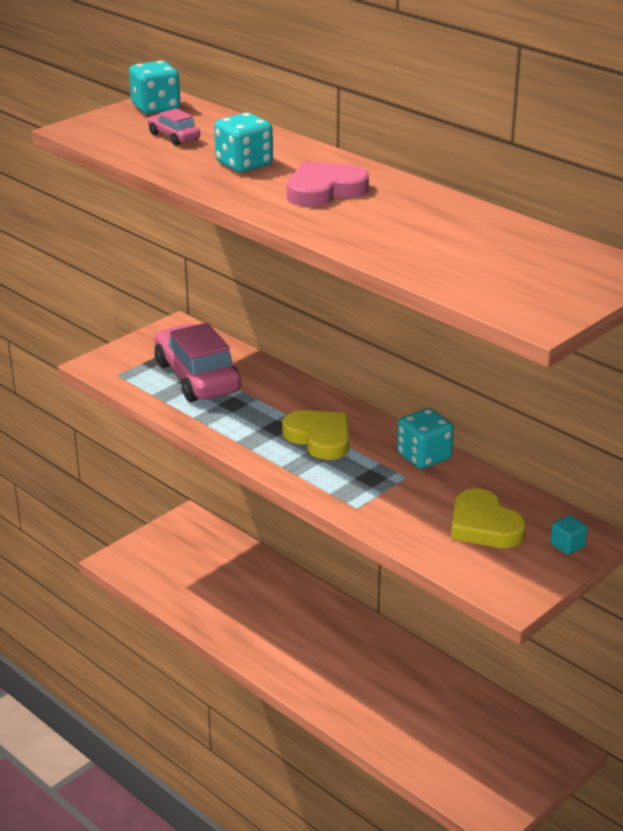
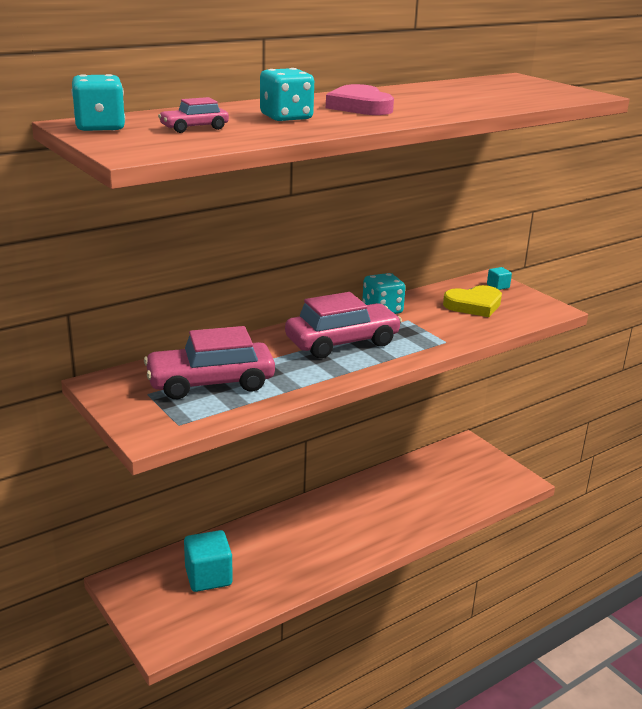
camera: 80 degrees left, 5 degrees down
(210, 570) = (208, 576): none -> turquoise cube
(319, 438) = (342, 342): yellow heart -> pink car

